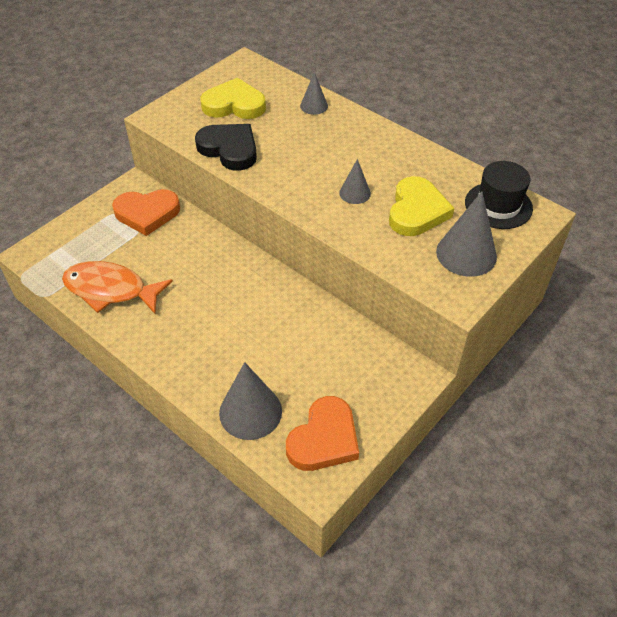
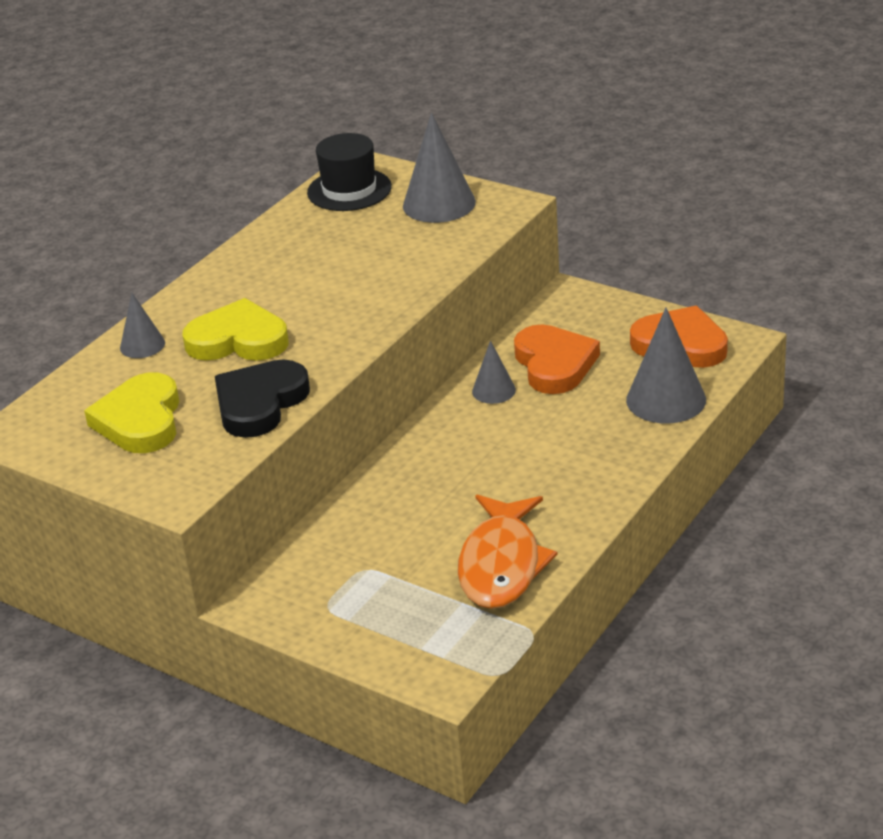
camera: 95 degrees left, 15 degrees down
(147, 213) = (324, 569): orange heart -> orange heart (554, 364)
(355, 193) = (343, 286): grey cone -> grey cone (493, 390)
(417, 211) = (370, 240): yellow heart -> yellow heart (238, 340)

